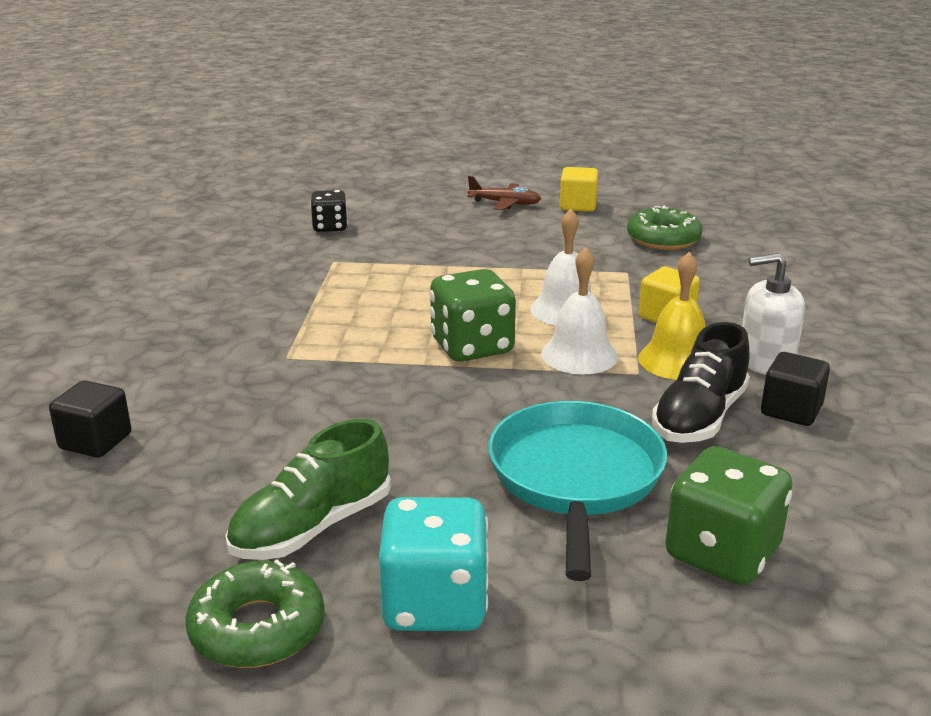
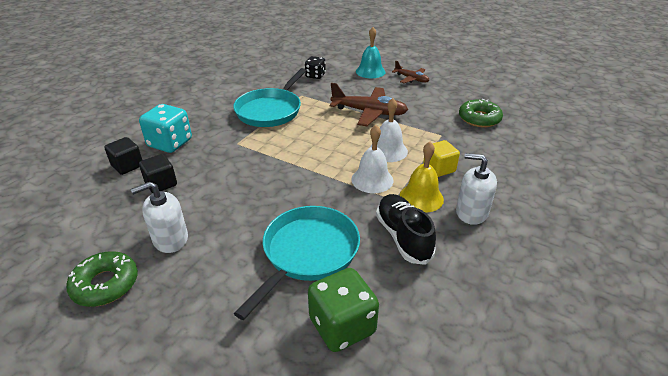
camera: 25 degrees right, 10 degrees up
(299, 295) = (270, 110): none -> turquoise pan
(312, 527) = (170, 239): green shoe -> white soap dispenser
(424, 204) = (370, 71): none -> turquoise bell
(435, 604) = (184, 301): turquoise dice -> turquoise dice (170, 143)
(472, 347) = (323, 160): green dice -> none
(481, 264) = (369, 112): none -> brown plane
(578, 205) = (449, 88): yellow cube -> none
(699, 417) = (403, 237): black shoe -> black shoe turned 105 degrees clockwise
(791, 410) = (459, 249): black cube -> black cube (161, 184)

